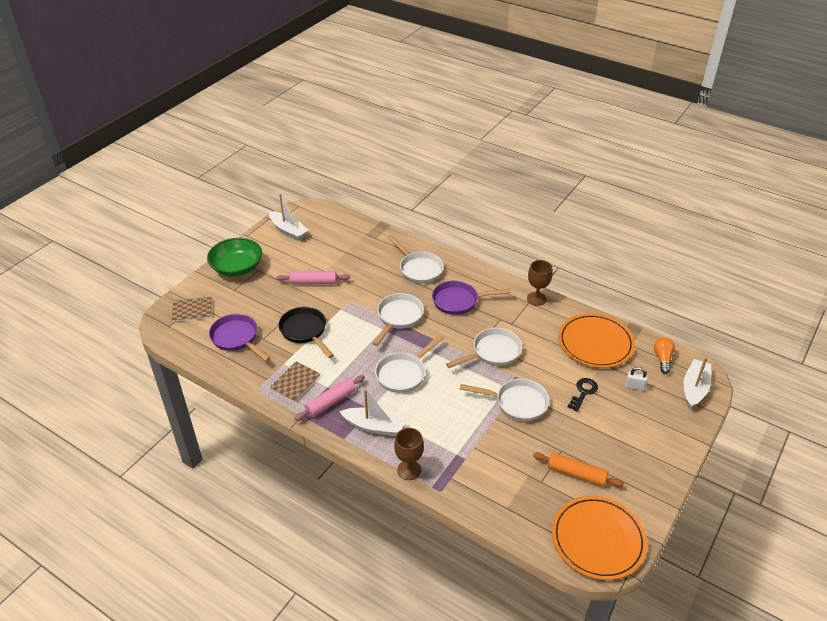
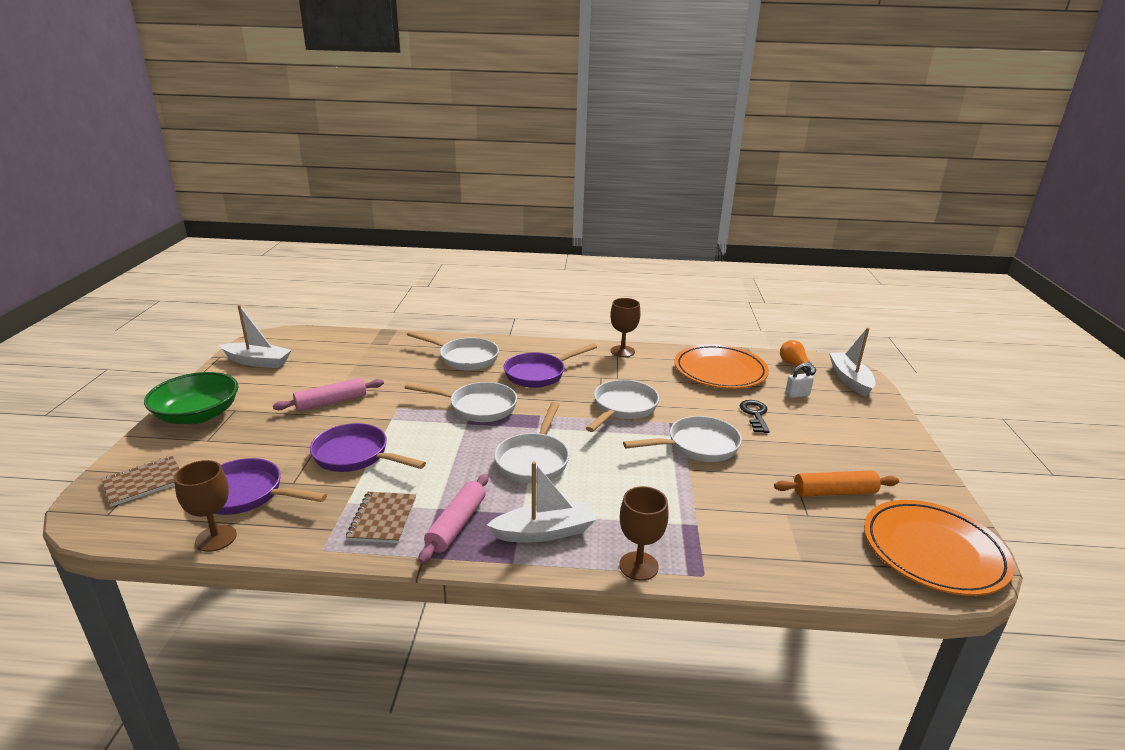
camera: 30 degrees left, 15 degrees down
(211, 362) = (216, 538): none -> brown goblet
(305, 331) = (356, 456): black pan -> purple pan
(398, 317) = (478, 407): white pan -> white pan turned 105 degrees clockwise

